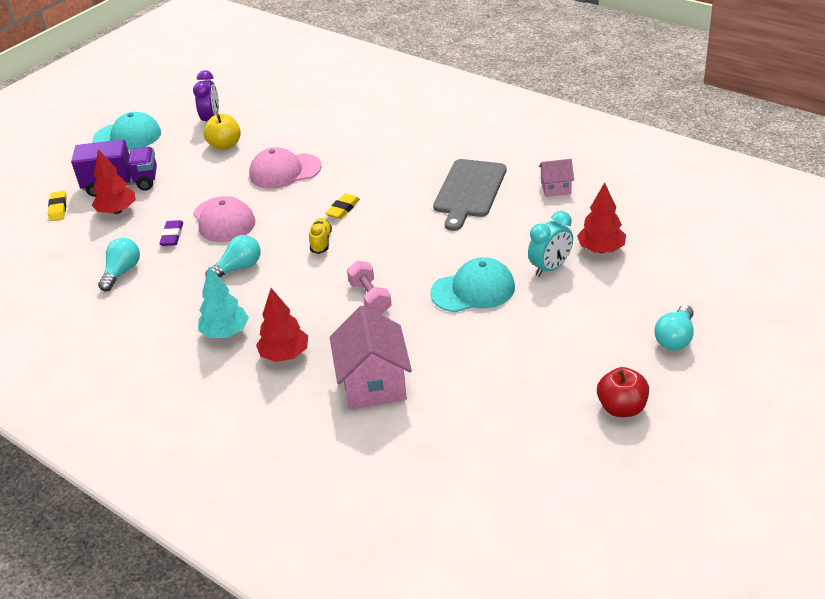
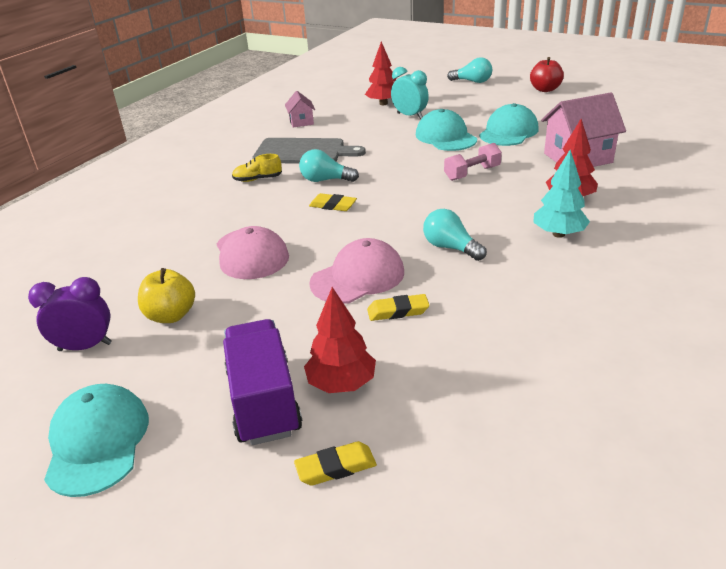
camera: 100 degrees left, 5 degrees down
(122, 272) = (487, 335): turquoise light bulb -> turquoise light bulb (325, 180)
(172, 236) = (398, 311): purple eraser -> yellow eraser
(321, 242) = (393, 208): yellow shoe -> yellow shoe (257, 179)
(470, 342) = (508, 132): none -> turquoise cap

